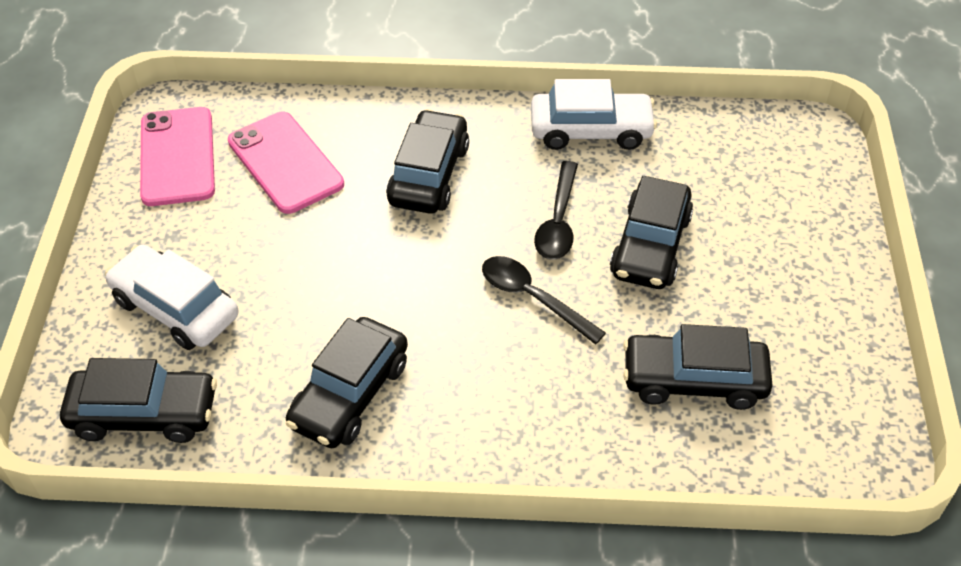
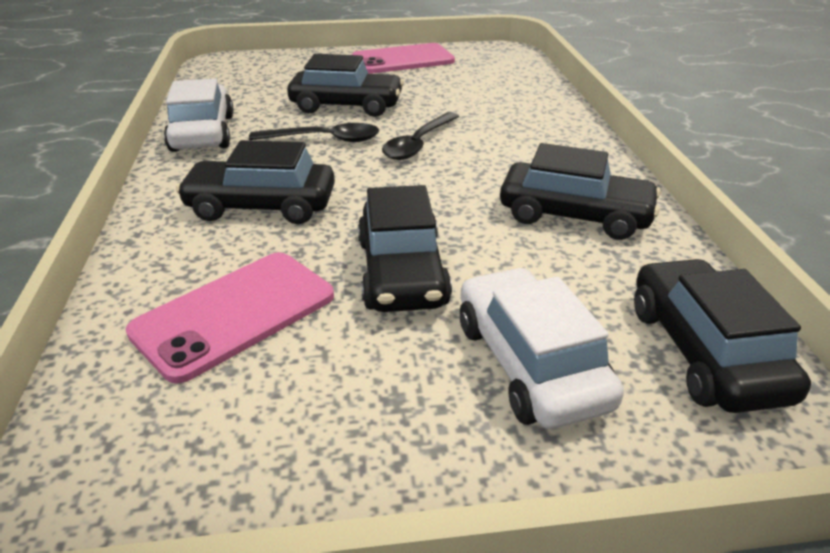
camera: 100 degrees left, 15 degrees down
(175, 308) = (529, 363): white car -> white car turned 135 degrees clockwise
(177, 157) = (210, 441): pink phone -> pink phone (402, 60)
(694, 380) = (472, 90): black car -> black car (402, 272)

